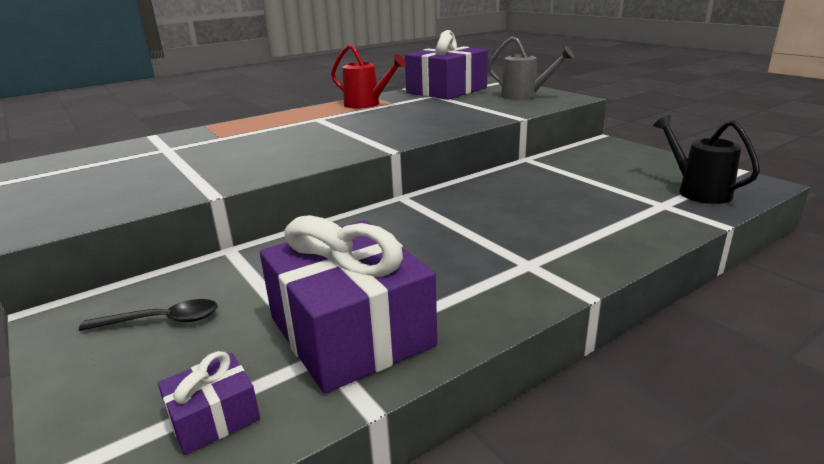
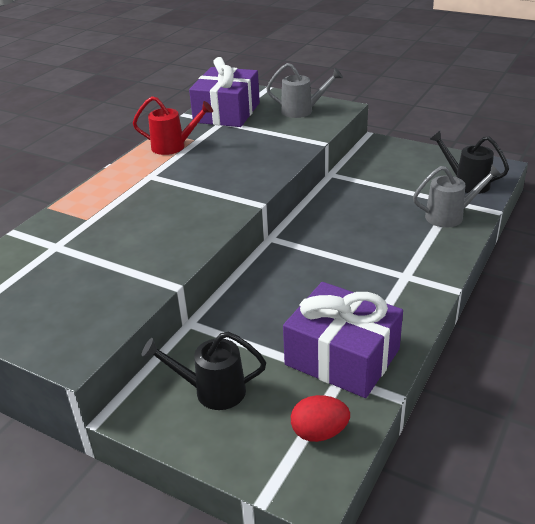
camera: 25 degrees left, 10 degrees up
(162, 321) = (212, 391): black spoon -> black watering can
(214, 417) = (319, 432): purple gift -> red egg
(647, 217) = (450, 216): none -> grey watering can

